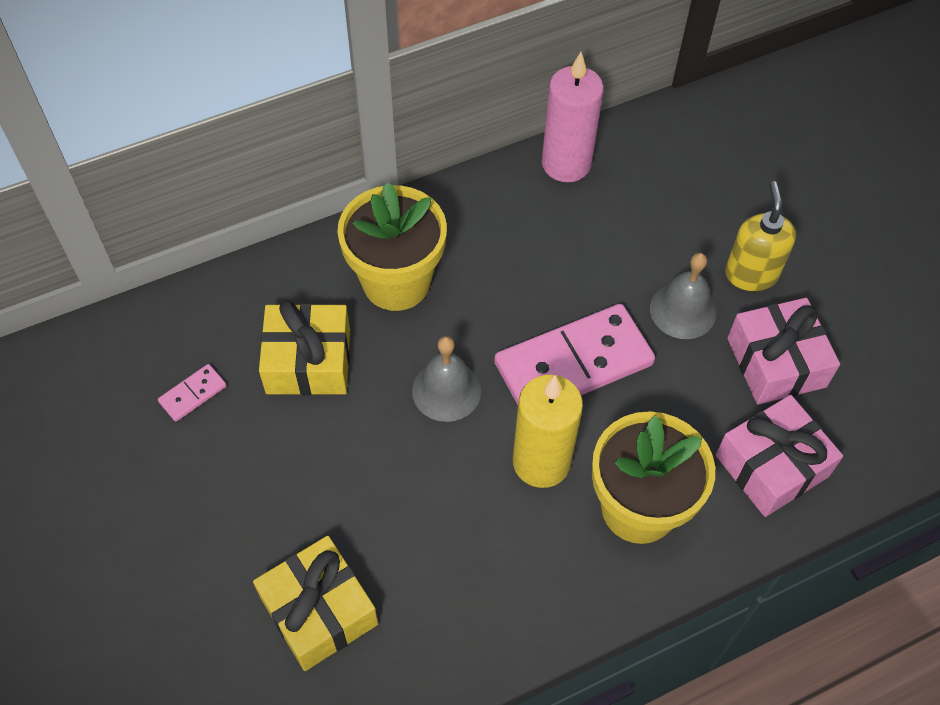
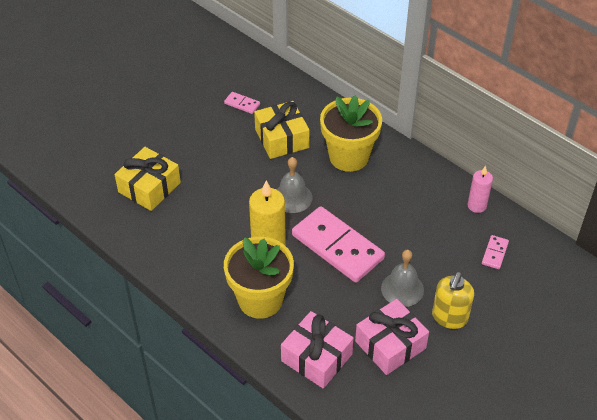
camera: 70 degrees right, 10 degrees down
(566, 164) = (476, 206): pink candle -> pink candle, size x0.59
(659, 178) = (495, 253): none -> pink domino
(751, 274) = (449, 317): yellow soap dispenser -> yellow soap dispenser turned 135 degrees clockwise

